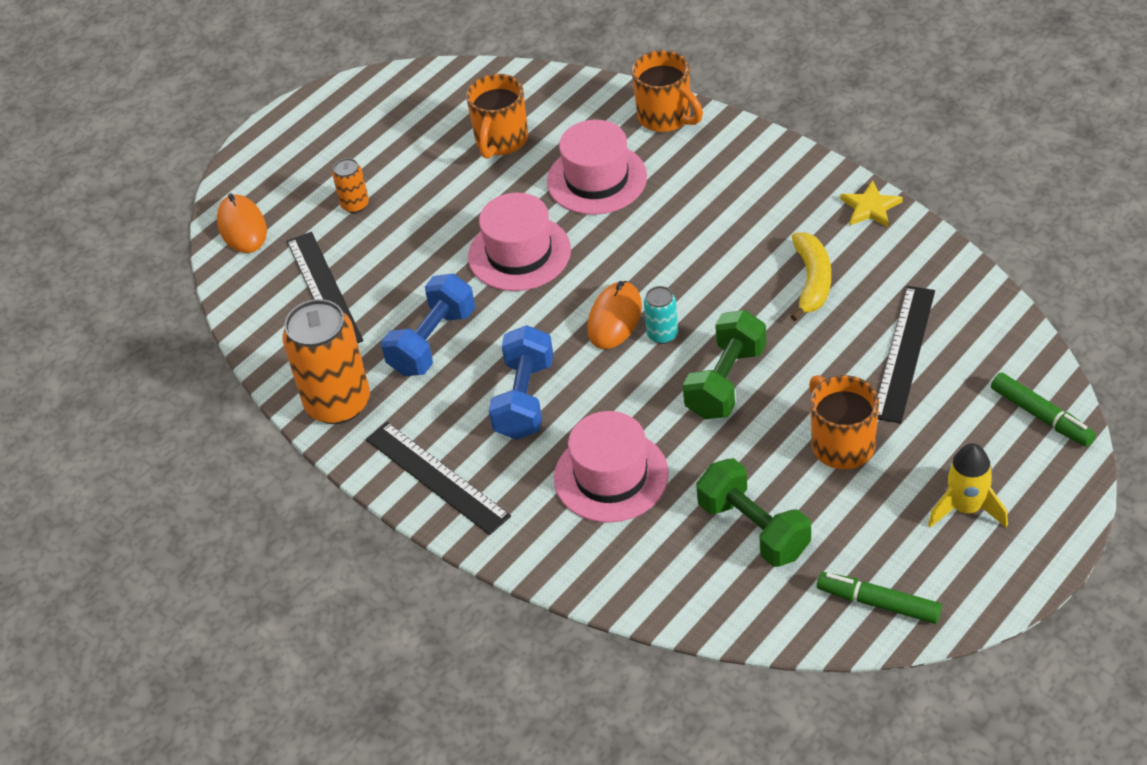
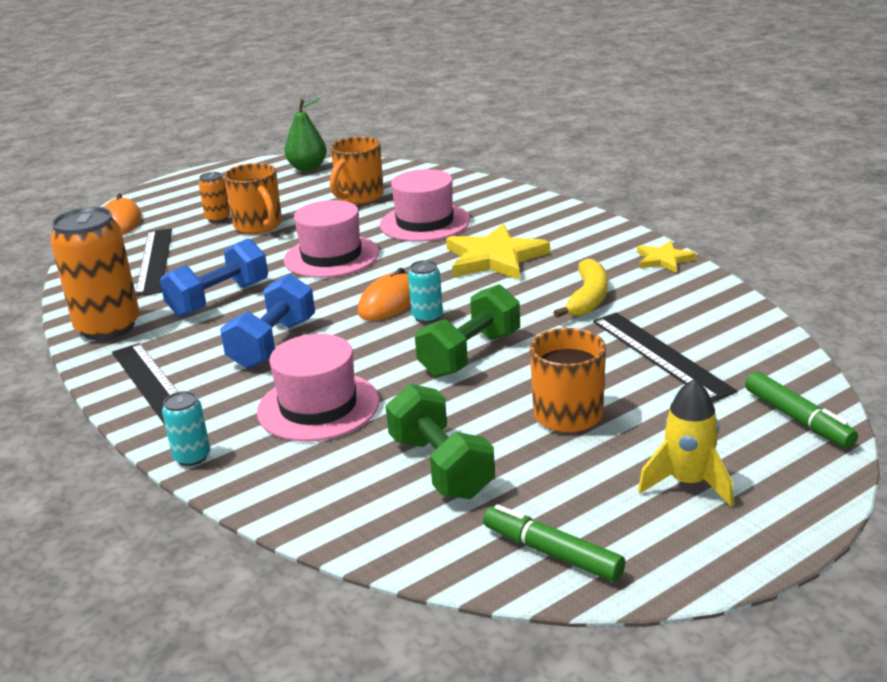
camera: 10 degrees right, 20 degrees down
(412, 91) = (307, 168): none -> green pear
(525, 559) = (192, 457): none -> turquoise can
(666, 117) = (503, 196): orange mug -> orange mug (259, 226)
(696, 230) = (494, 258): none -> yellow star
(903, 353) = (660, 355): black ruler -> black ruler turned 60 degrees counterclockwise

